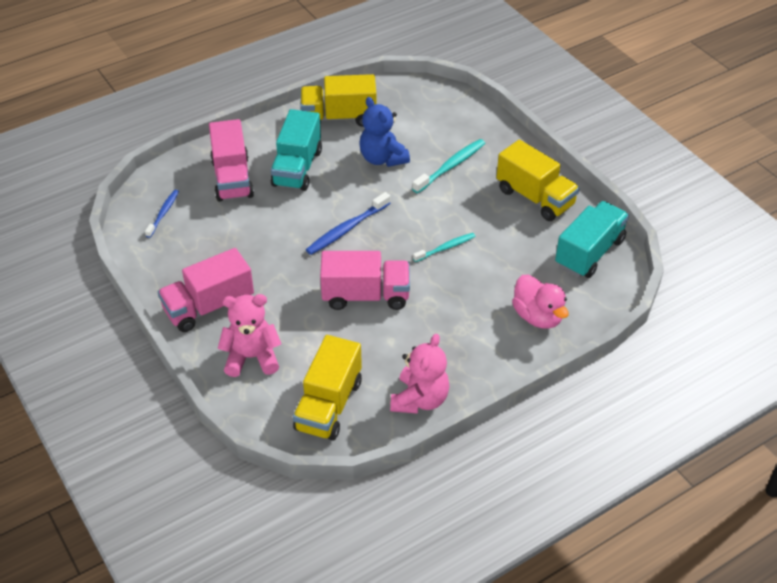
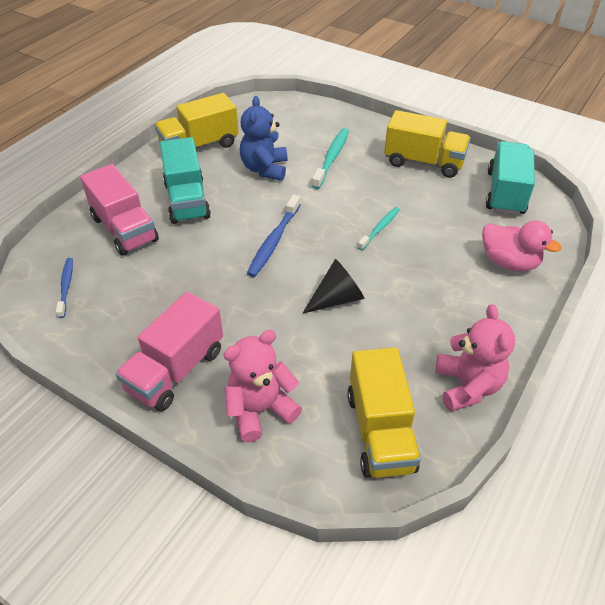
camera: 25 degrees left, 0 degrees up
(365, 296) = (337, 299): pink truck -> black cone
(382, 158) = (265, 169): blue teddy bear -> blue teddy bear turned 60 degrees clockwise

